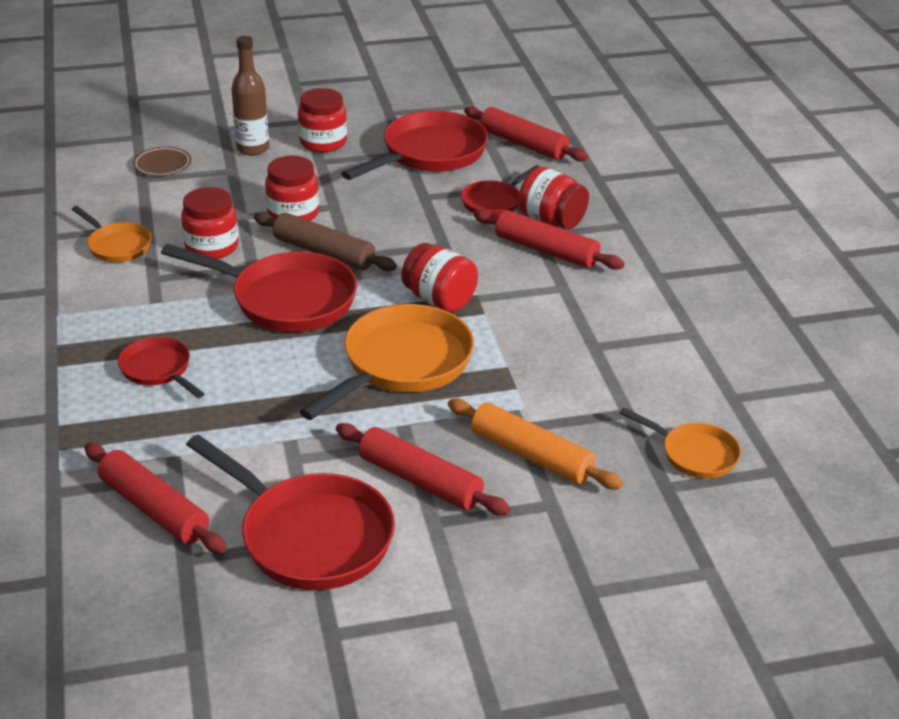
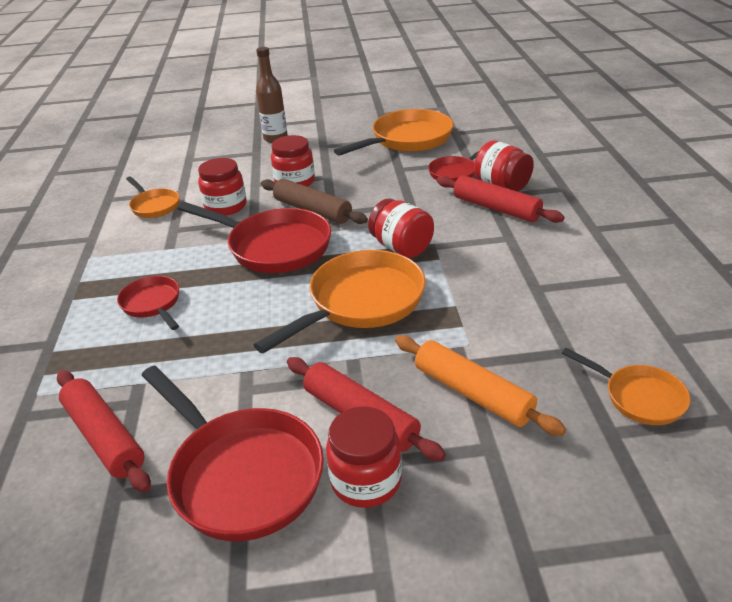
camera: 10 degrees right, 0 degrees up
(162, 165) = (207, 150): brown plate -> none
(323, 142) = (328, 133): red jar -> red jar (366, 480)
(429, 154) = (407, 140): red pan -> orange pan
(523, 144) = (482, 132): red rolling pin -> none

